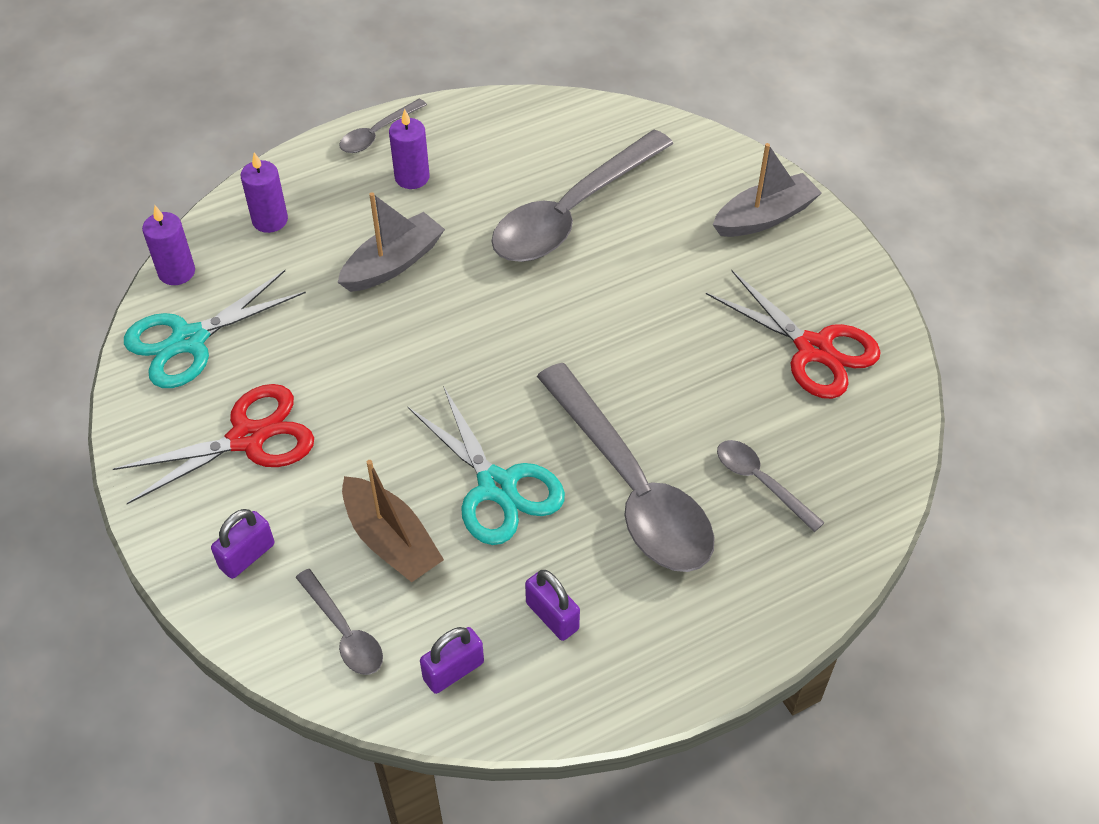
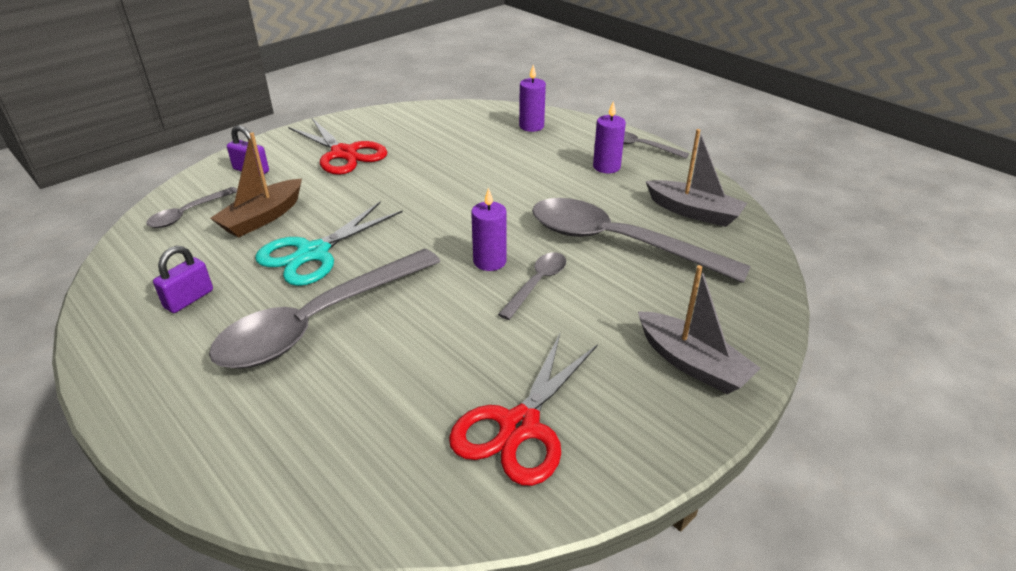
camera: 75 degrees right, 15 degrees down
(176, 272) = (471, 108): purple candle -> purple candle (490, 261)
(189, 340) = (418, 122): turquoise scissors -> none
(393, 263) = (516, 174): grey boat -> grey boat (694, 212)
(453, 670) = (148, 262): purple padlock -> none
(761, 482) = (332, 405): grey spoon -> grey spoon (537, 284)

